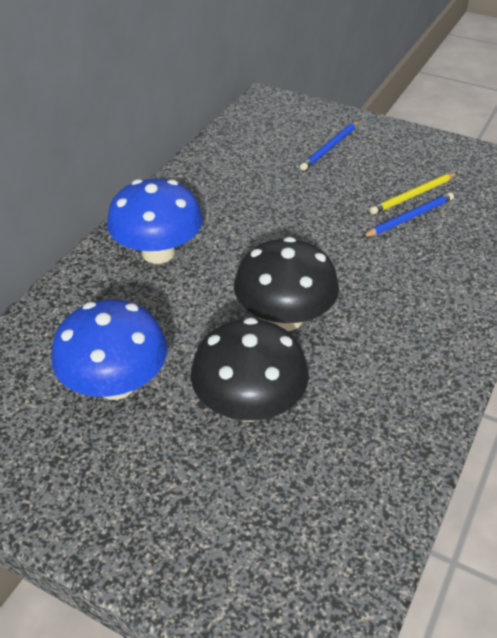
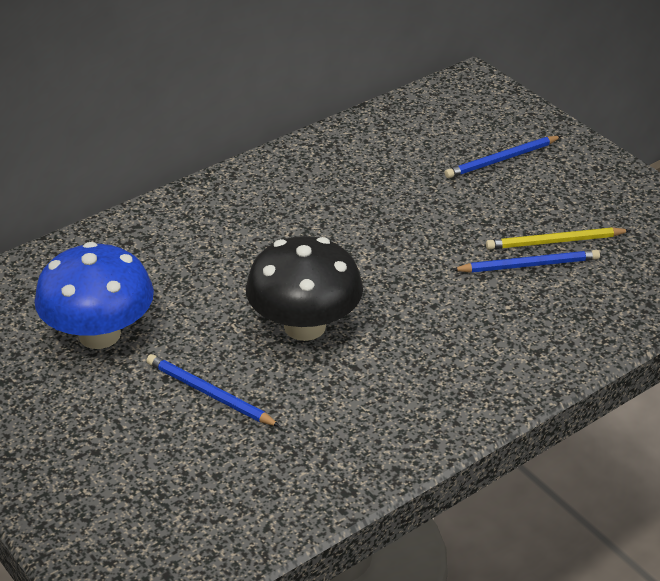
camera: 25 degrees right, 5 degrees down
(158, 252) = (223, 223): blue mushroom -> none
(249, 405) = (209, 394): black mushroom -> blue pencil

